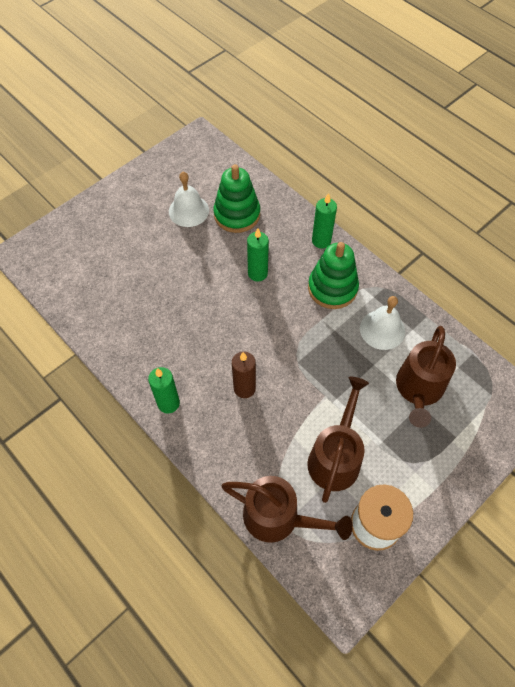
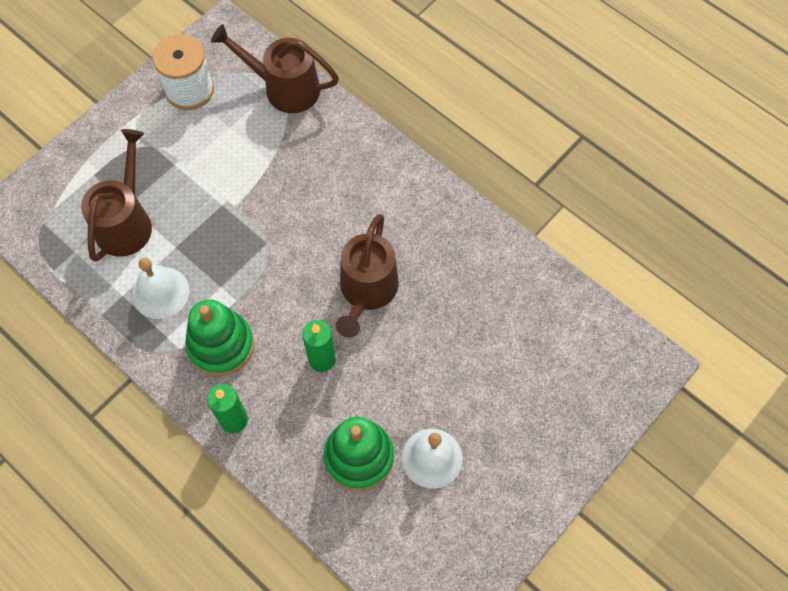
camera: 175 degrees right, 5 degrees up
(168, 403) = (412, 185): green candle -> none
(244, 388) = (327, 208): brown candle -> none
(336, 456) = (225, 146): brown watering can -> brown watering can (366, 292)

